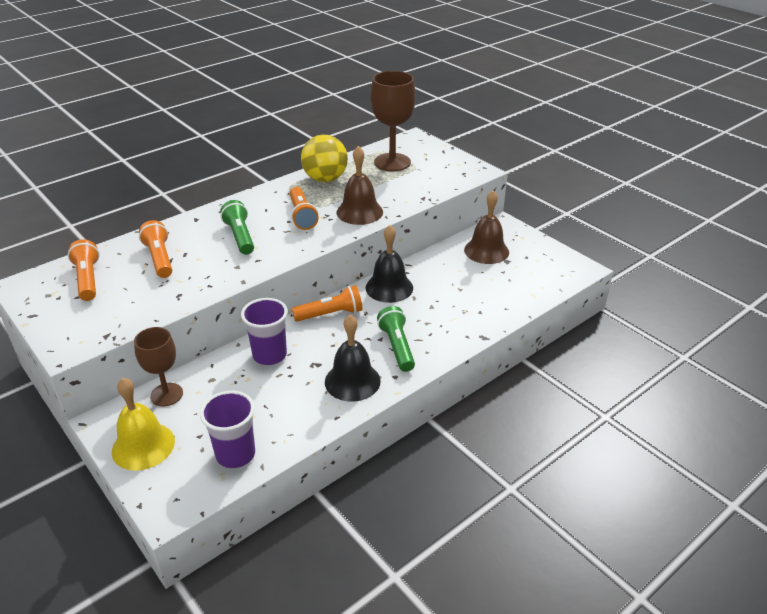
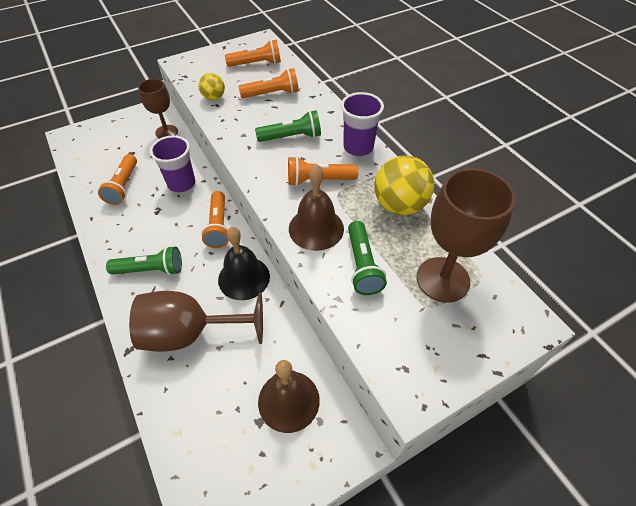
camera: 100 degrees right, 15 degrees up
(143, 446) = (125, 124): yellow bell -> none
(163, 299) = (214, 97): none -> yellow ball
(235, 454) = (90, 163): purple cup -> purple cup (358, 147)
(278, 405) = (123, 186): none -> orange flashlight
(352, 381) = (124, 232): black bell -> none
(390, 190) = (362, 265): none -> green flashlight
(454, 306) = (190, 333): none -> brown goblet

